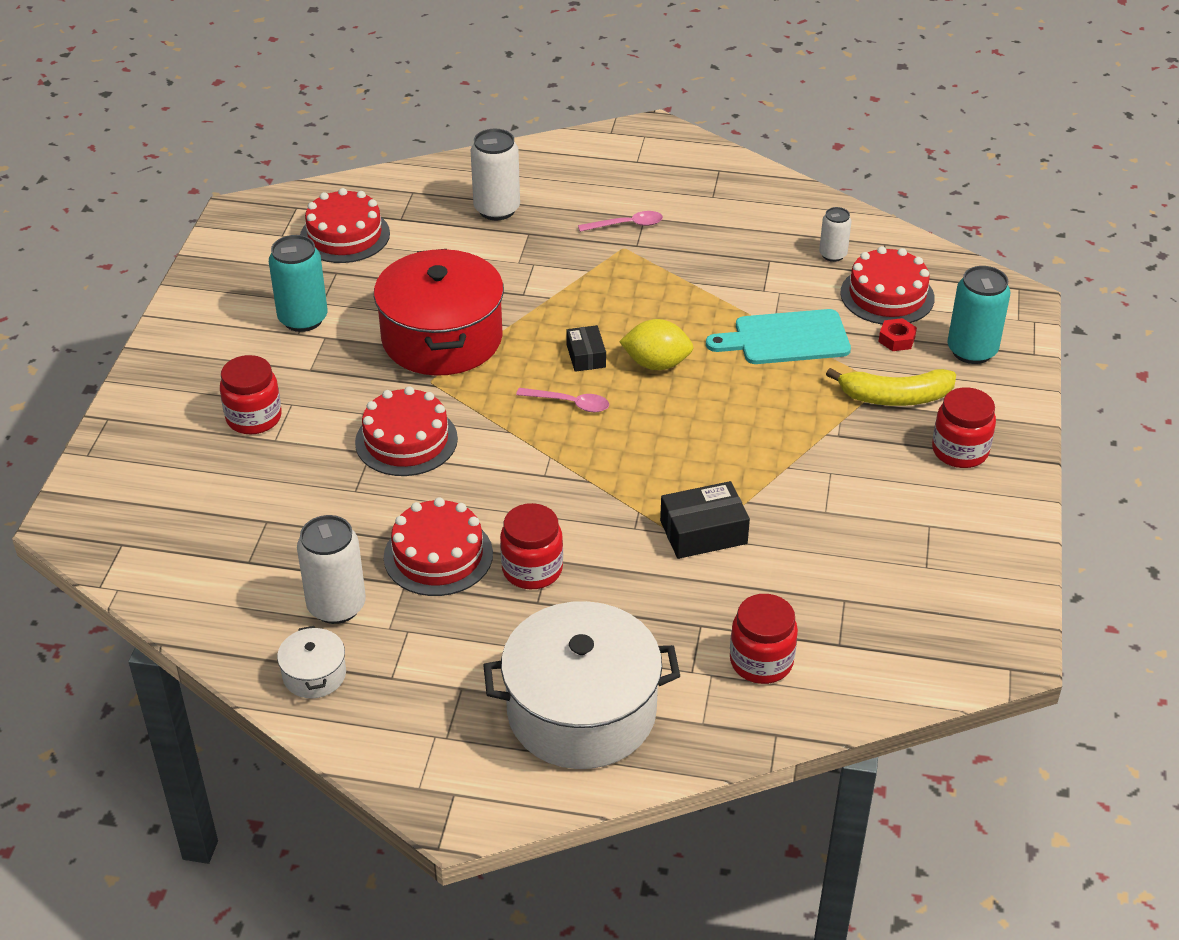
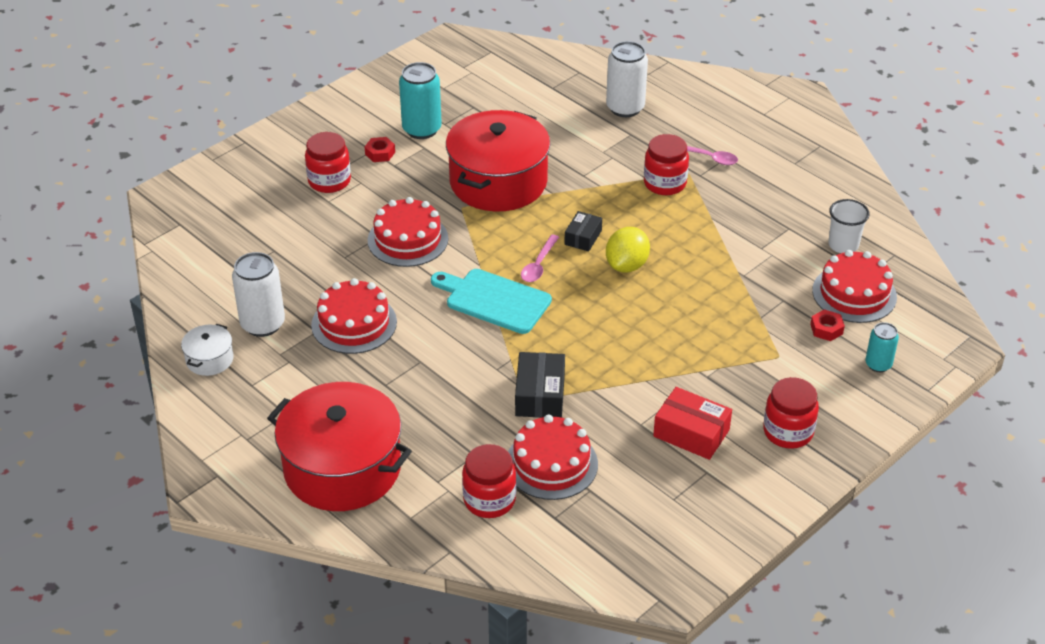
camera: 35 degrees right, 0 degrees up
(282, 364) = (380, 153): none -> red nut
(345, 235) = (503, 84): red cake -> red cake (551, 464)
(532, 569) = (403, 362): red jar -> red jar (664, 183)
(569, 403) = (538, 265): pink spoon -> pink spoon turned 60 degrees clockwise
(581, 711) = (342, 468): white pot -> red pot
(656, 364) = (627, 265): yellow lemon -> yellow lemon turned 75 degrees clockwise
(703, 532) = (540, 395): black box -> black box turned 75 degrees clockwise
(786, 338) = (741, 290): turquoise cutting board -> turquoise cutting board (494, 300)
(833, 255) = (843, 245): white can -> white cup
(879, 496) = (691, 433): none -> red box
(895, 397) = (779, 370): yellow banana -> none
(972, 351) = (878, 364): turquoise can -> turquoise can, size x0.59

